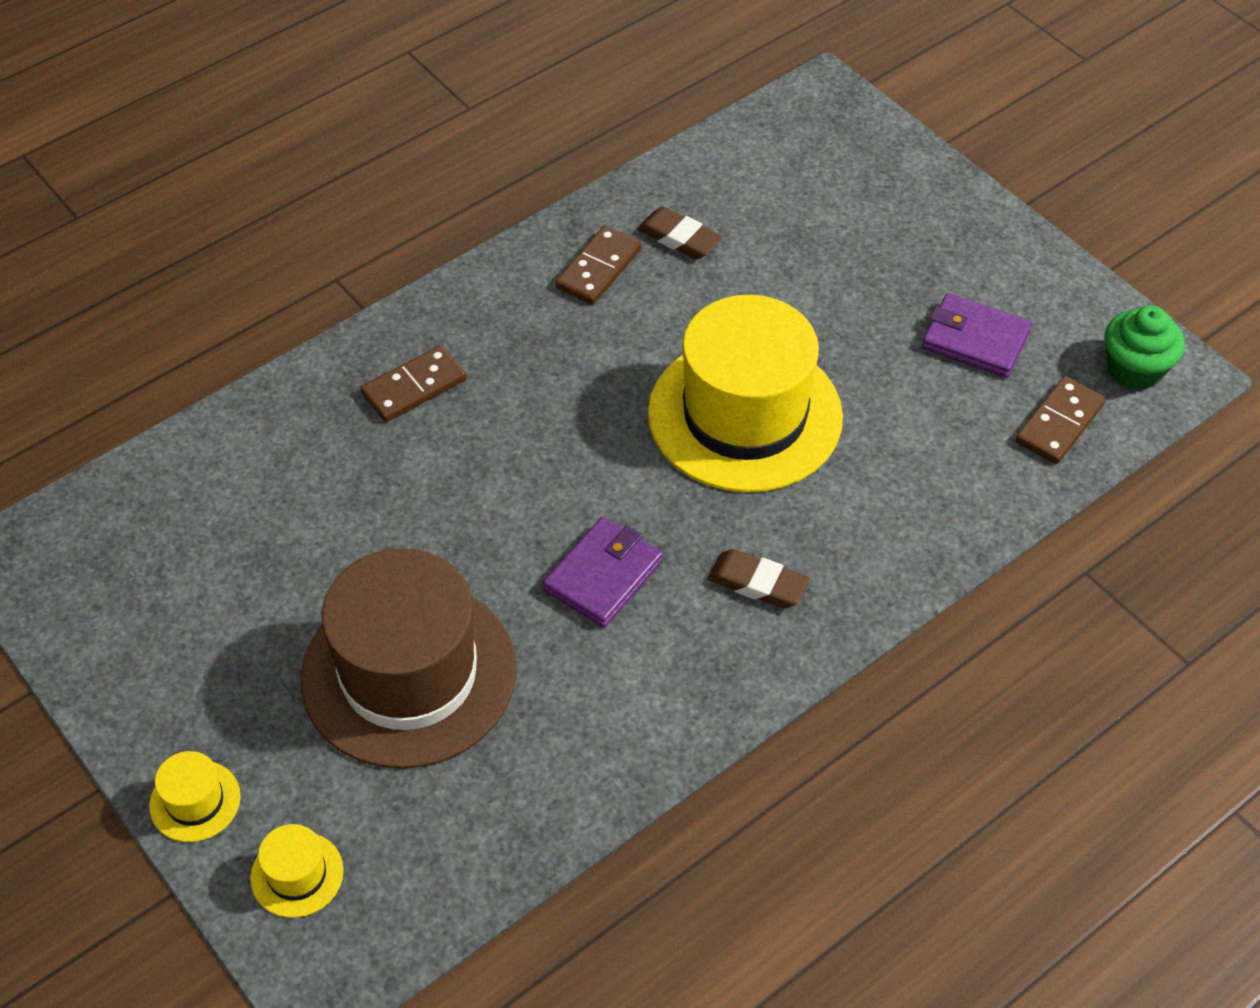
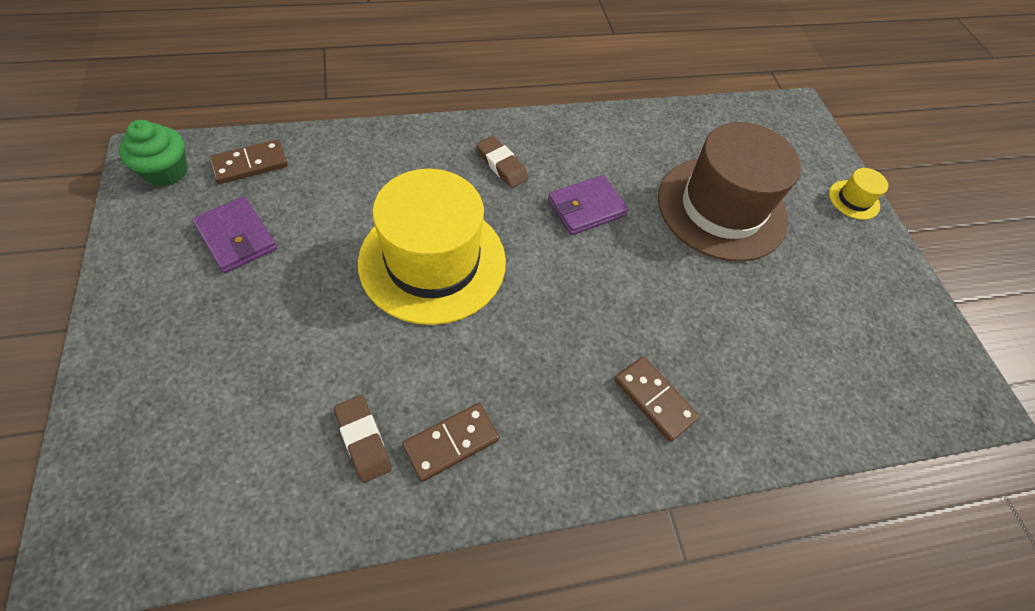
camera: 160 degrees left, 5 degrees up
(297, 874) = (803, 148): yellow hat -> none
(414, 387) = (654, 399): brown domino -> brown domino turned 60 degrees clockwise

